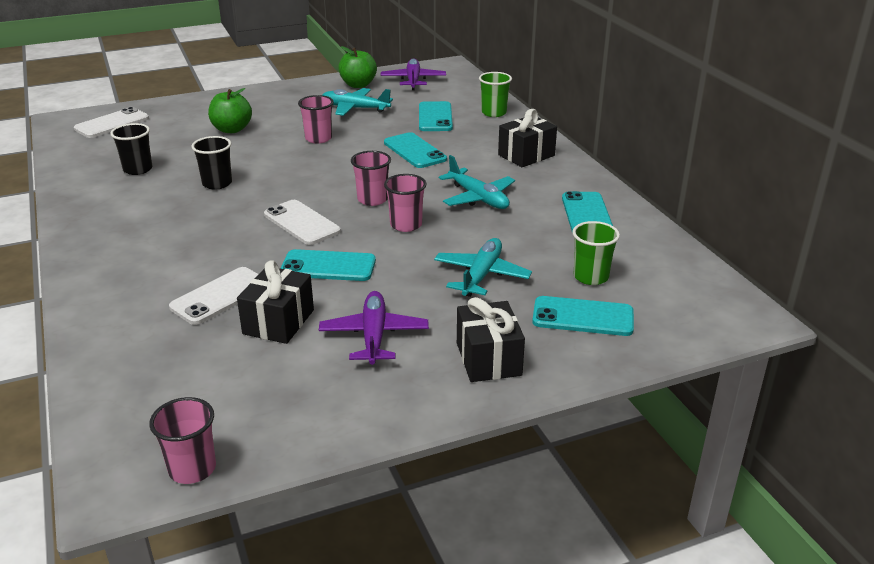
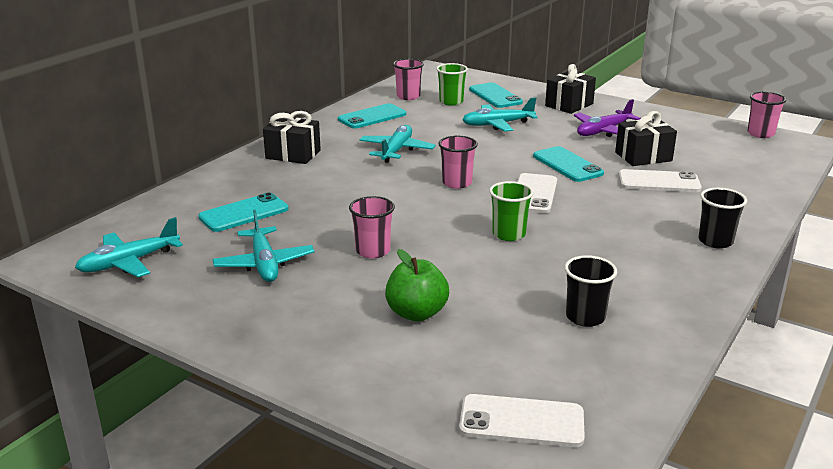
camera: 125 degrees left, 5 degrees down
(217, 183) = (538, 257): black cup -> black cup (715, 241)
(358, 85) = (177, 293): green apple -> none
(406, 225) = (475, 160): pink cup -> pink cup (408, 96)
(413, 80) = (128, 262): purple plane -> turquoise plane
(414, 151) = (341, 197): turquoise phone -> none
(494, 113) = (201, 190): green cup -> green cup (509, 234)

